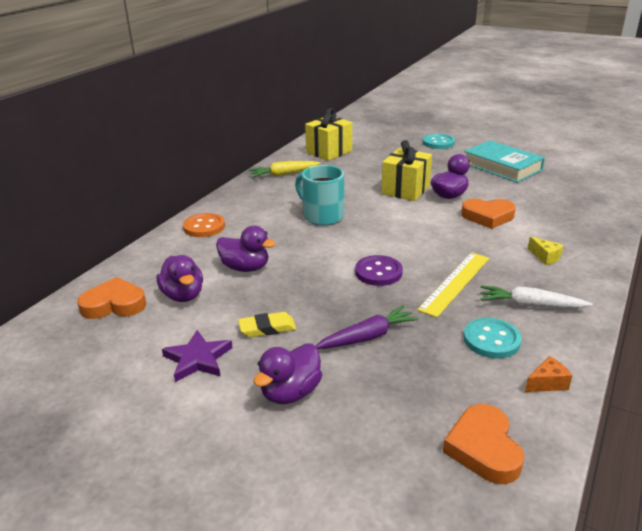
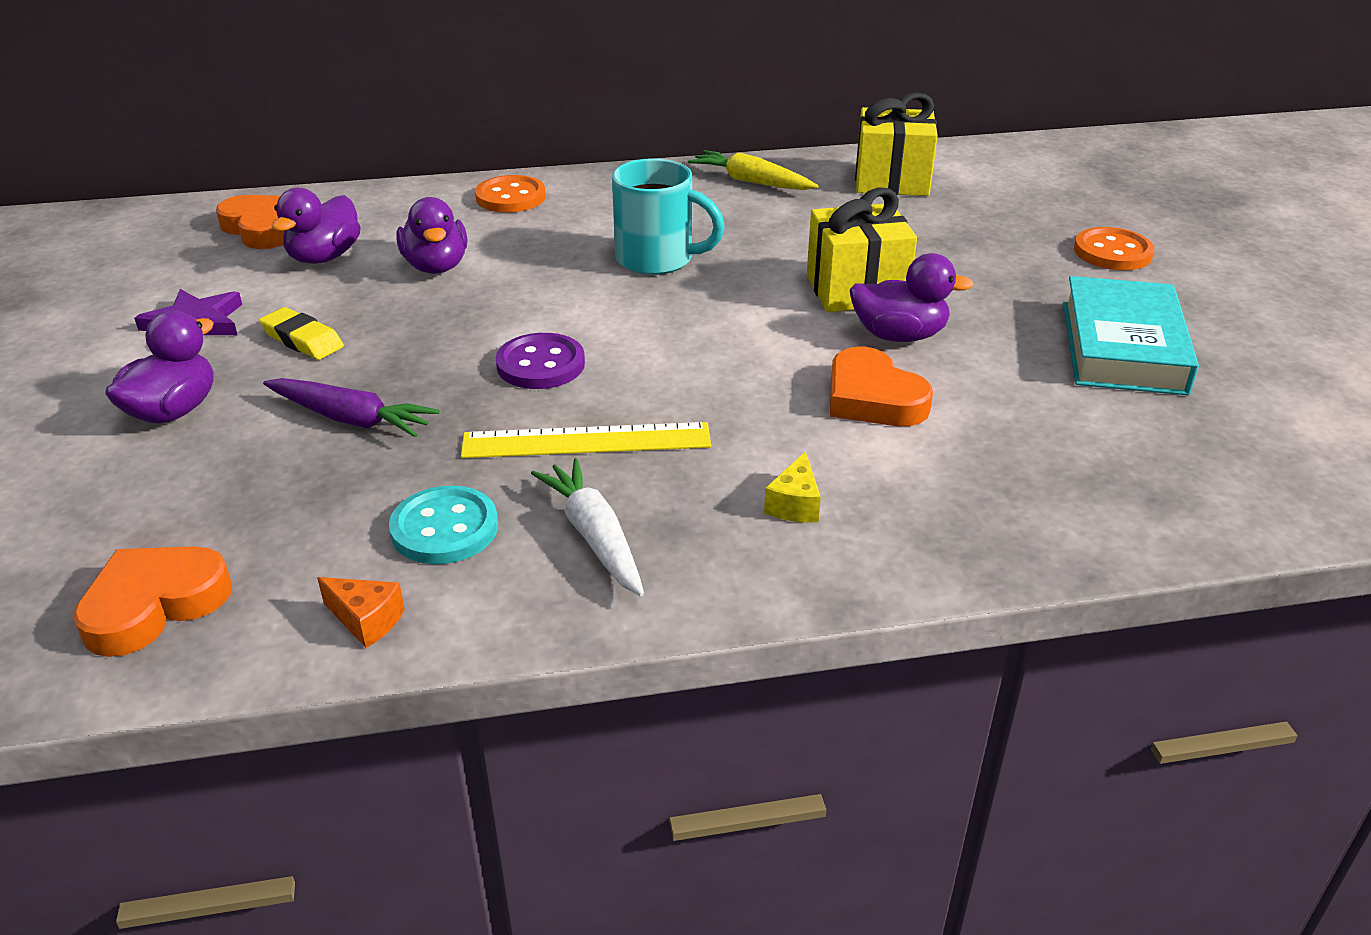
camera: 50 degrees right, 5 degrees up
(291, 392) = (173, 411): purple duck -> purple duck turned 120 degrees clockwise
(322, 216) = (657, 260): turquoise mug -> turquoise mug turned 105 degrees clockwise
(438, 143) = (1112, 252): turquoise button -> orange button

